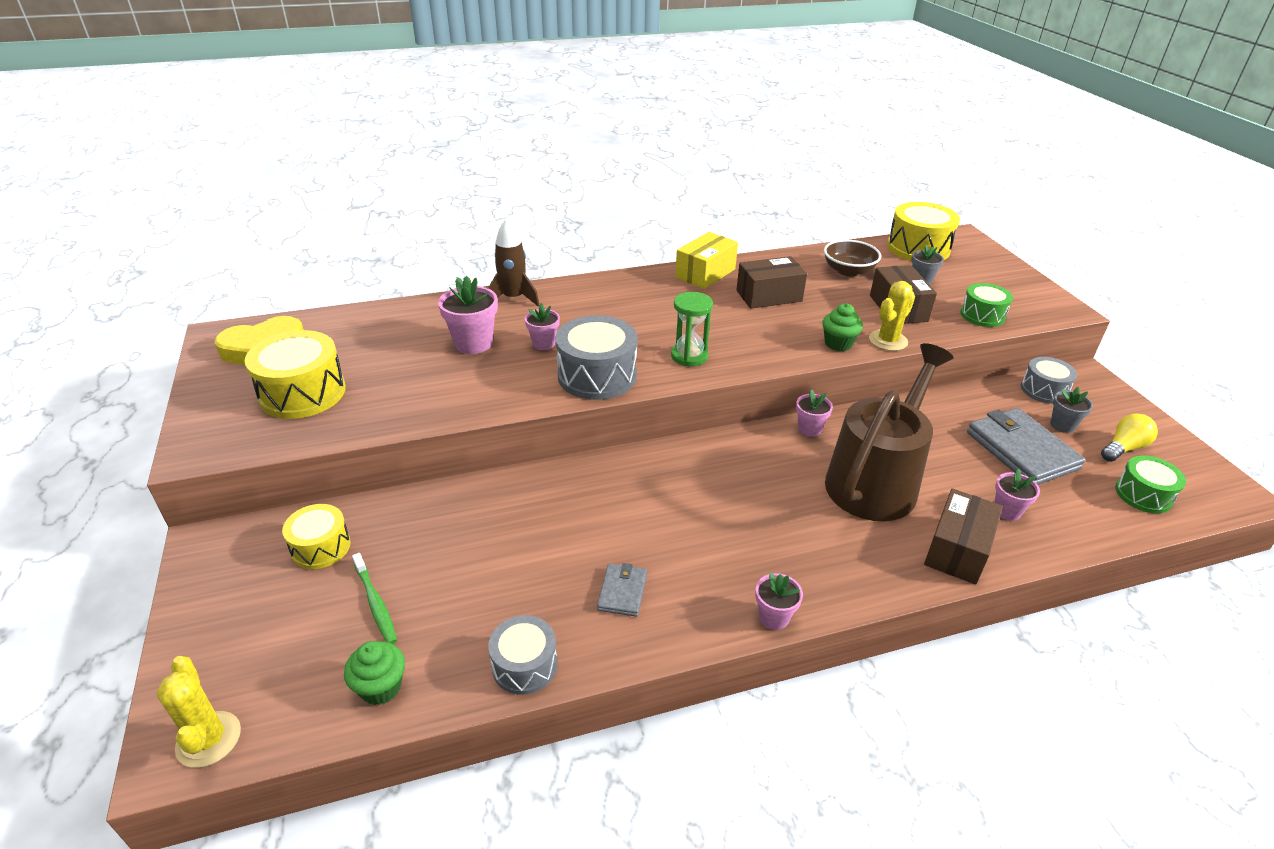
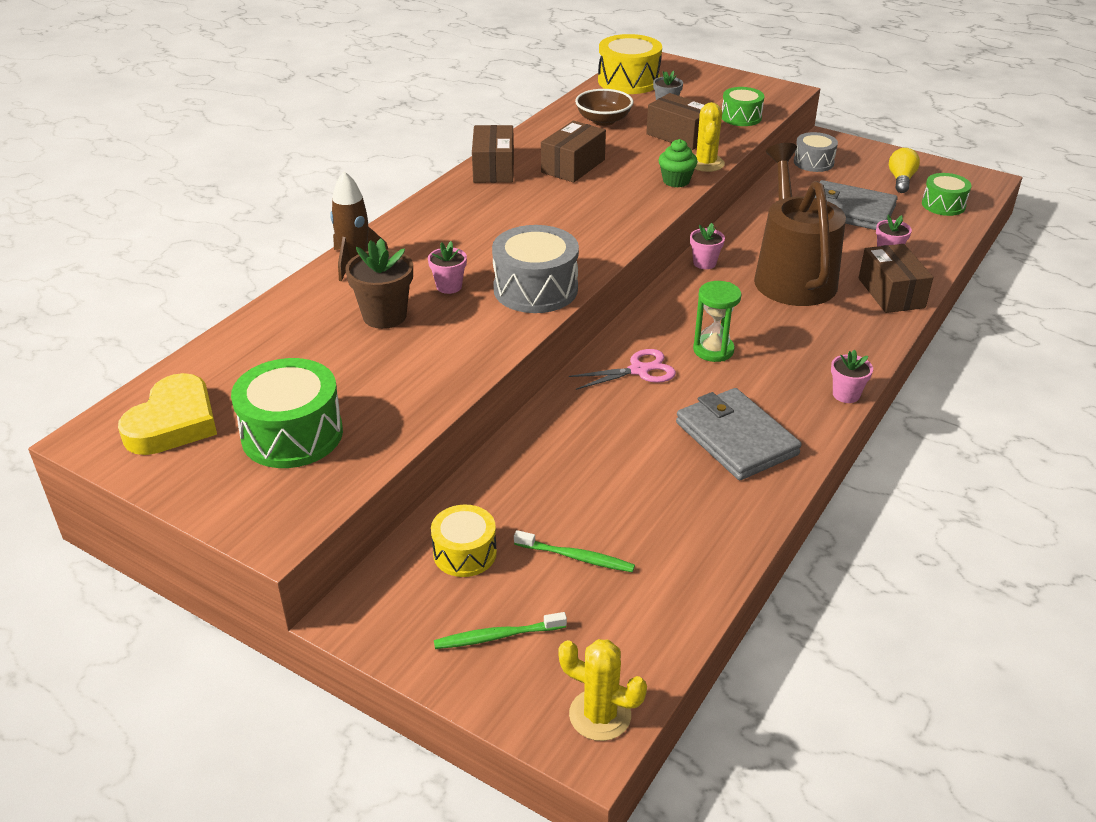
camera: 40 degrees left, 0 degrees up
(247, 623) = (496, 636): none -> green toothbrush
(302, 393) = (292, 434): yellow drum -> green drum
(381, 687) = (668, 599): green cupcake -> none
(473, 343) = (384, 316): pink flower pot -> brown flower pot
(524, 665) = (741, 520): grey drum -> none
(622, 592) = (736, 438): grey wallet -> grey wallet, size x1.98
(629, 487) = (639, 370): none -> pink scissors
(689, 356) = (583, 240): green hourglass -> green hourglass (713, 350)
(705, 273) = (493, 169): yellow box -> brown box
(1062, 425) = (852, 182): grey flower pot -> none

